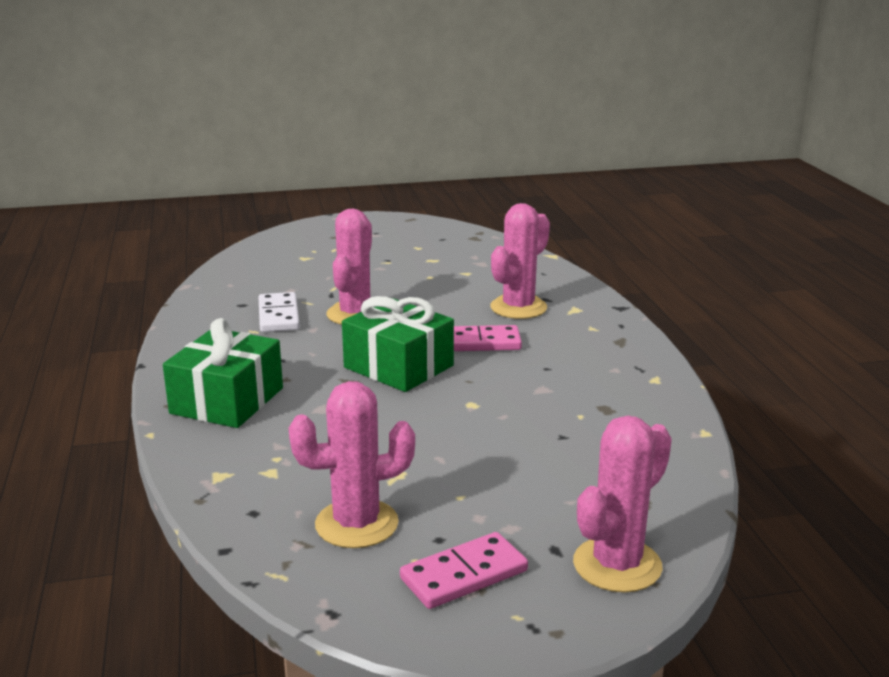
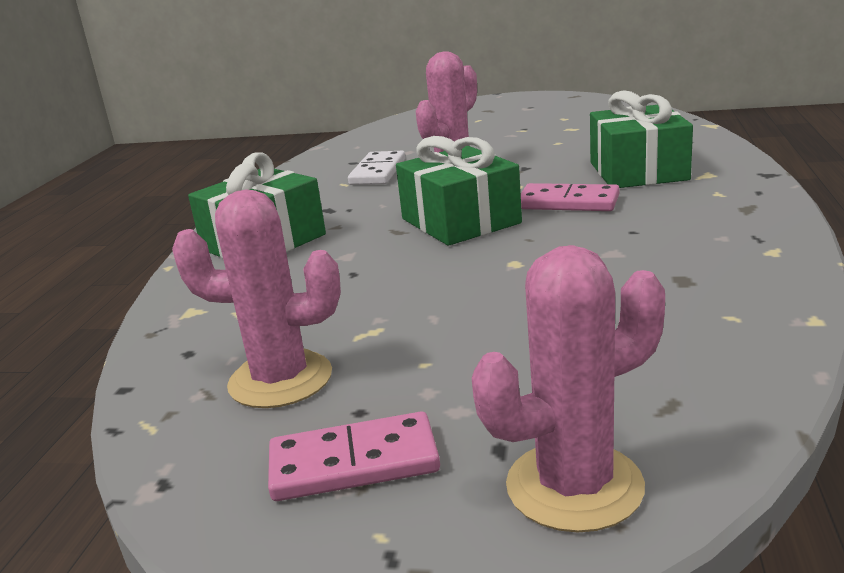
camera: 25 degrees right, 0 degrees up
(518, 308) = (638, 171): pink cactus -> green gift

